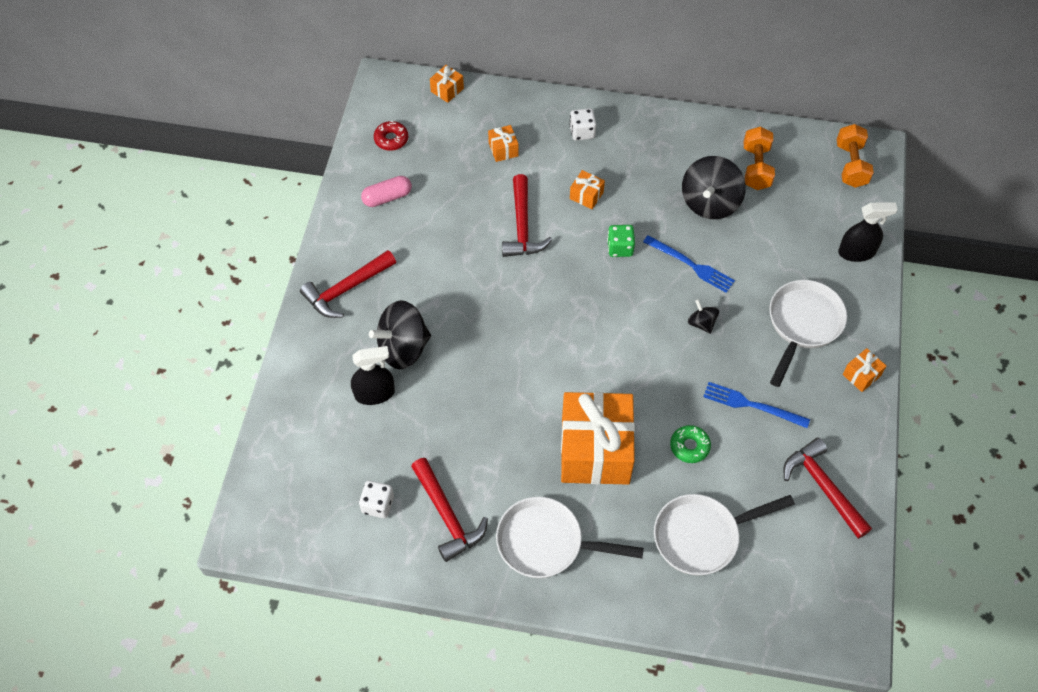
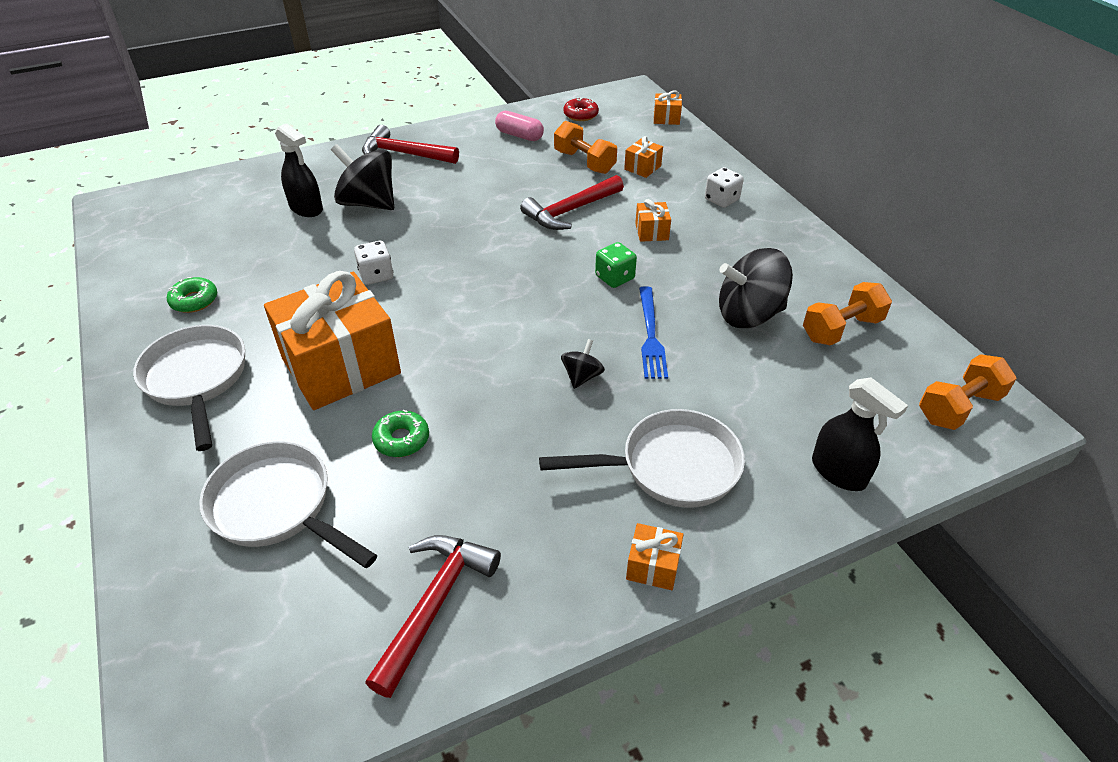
camera: 55 degrees right, 15 degrees down
(378, 505) = (184, 256): white dice -> white dice (376, 275)
(447, 516) = (194, 300): red hammer -> green donut
(465, 179) = (584, 162): none -> orange dumbbell
(752, 405) = (506, 470): blue fork -> none

